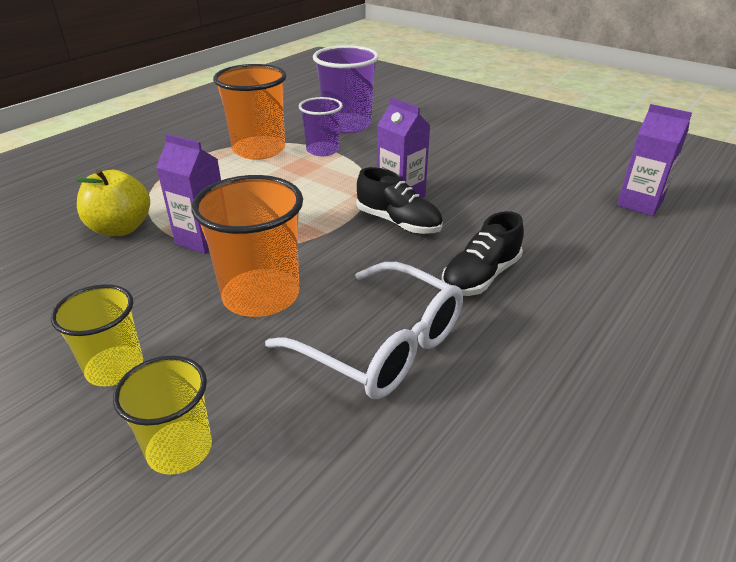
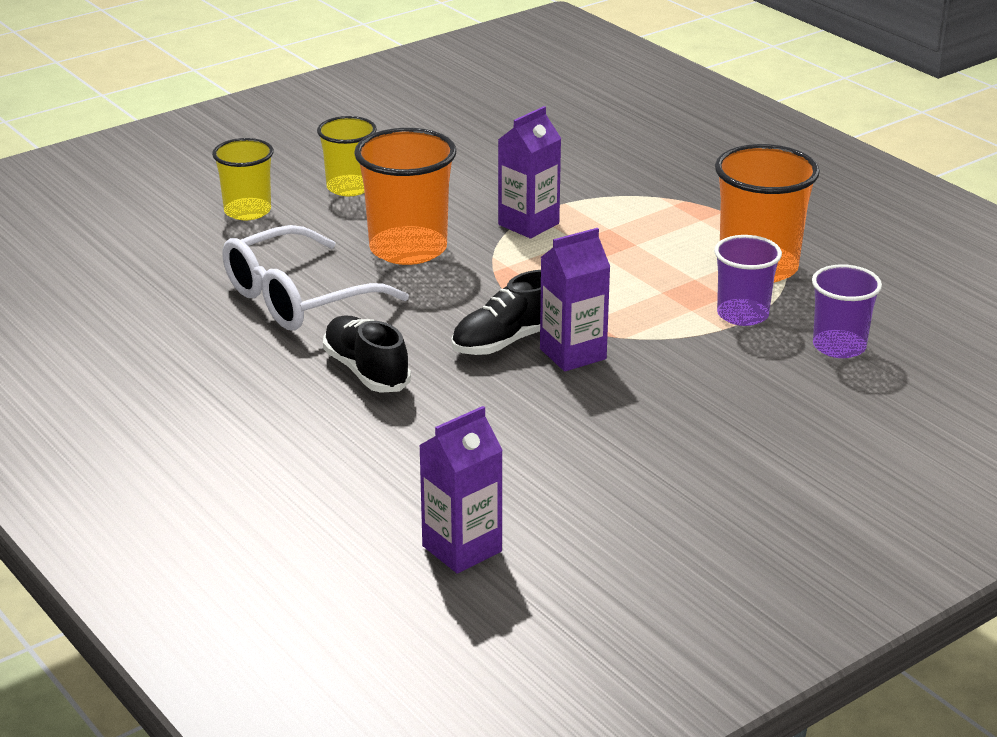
camera: 105 degrees right, 5 degrees down
(121, 228) = (573, 183): yellow apple -> none
(347, 125) = (839, 346): purple cup -> purple cup, size x0.63

